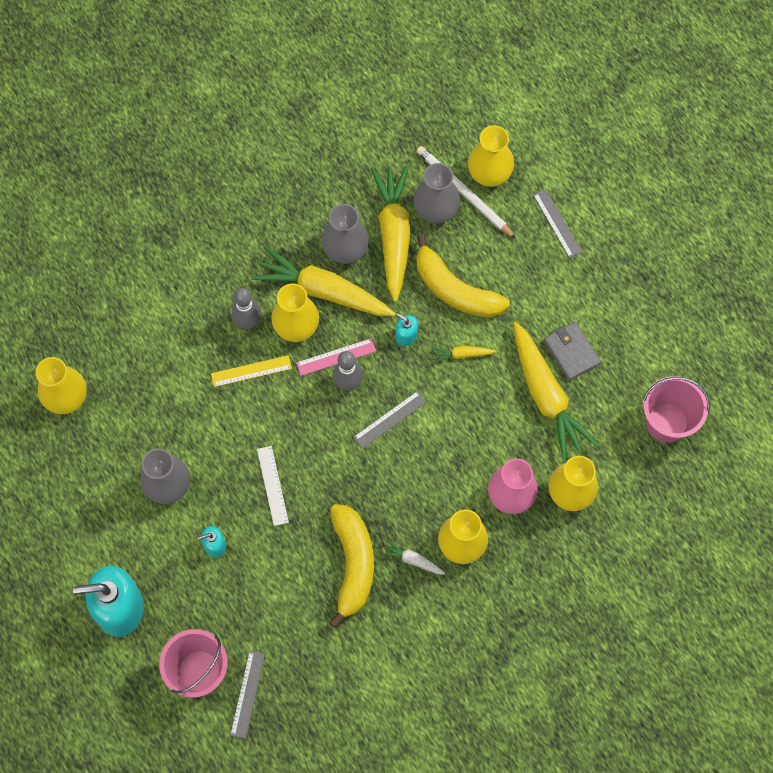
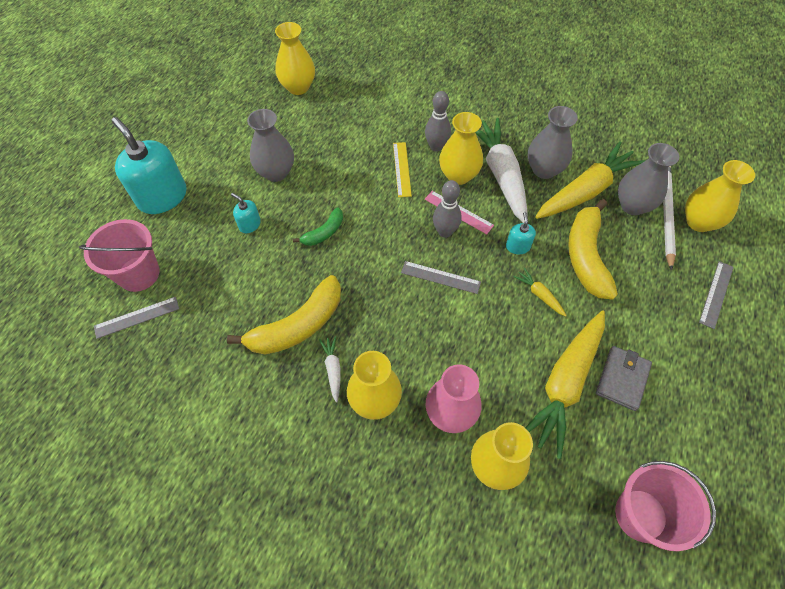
camera: 55 degrees right, 10 degrees down
(251, 371) = (401, 169): yellow ruler -> yellow ruler turned 45 degrees clockwise
(272, 485) = (324, 232): white ruler -> green banana
(324, 291) = (501, 175): yellow carrot -> white carrot

